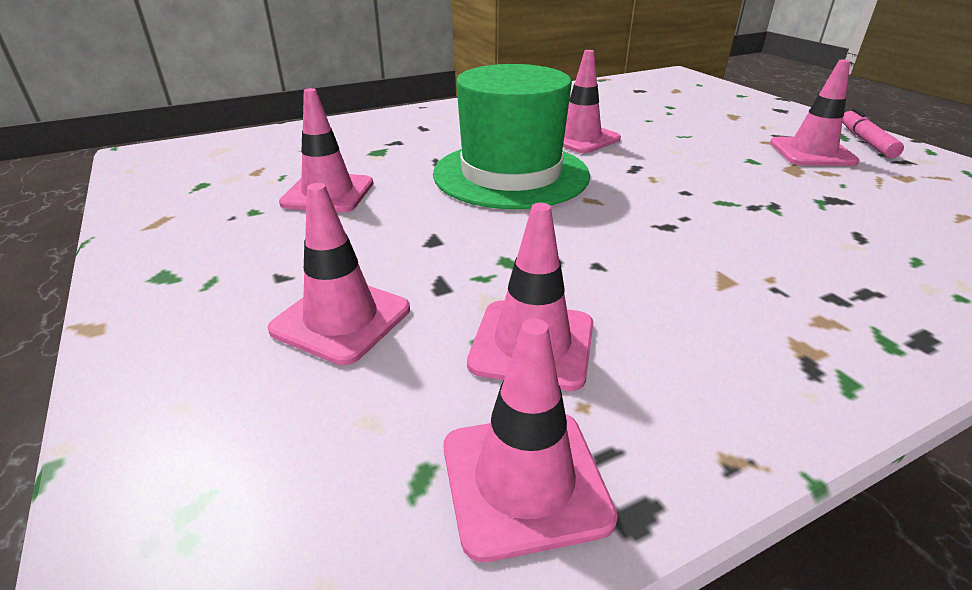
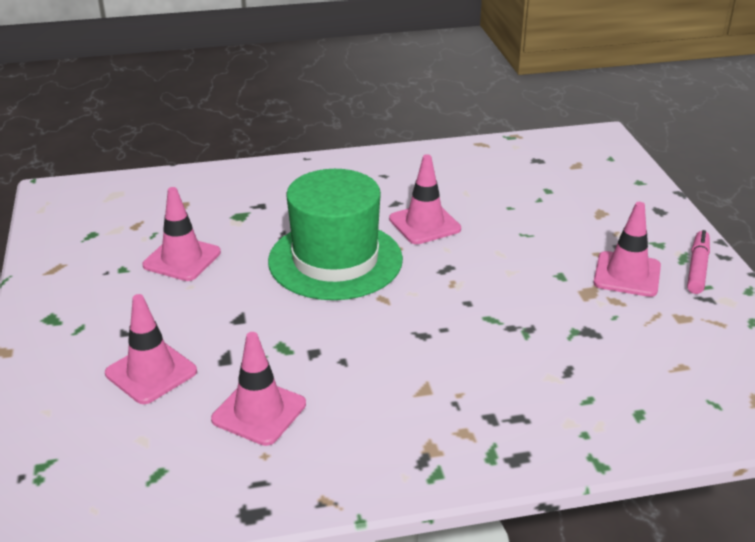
camera: 15 degrees right, 0 degrees up
(524, 481) = (207, 487): pink traffic cone -> none

